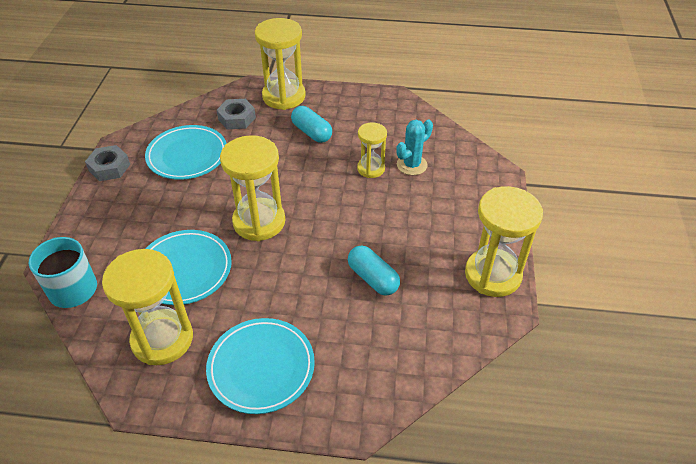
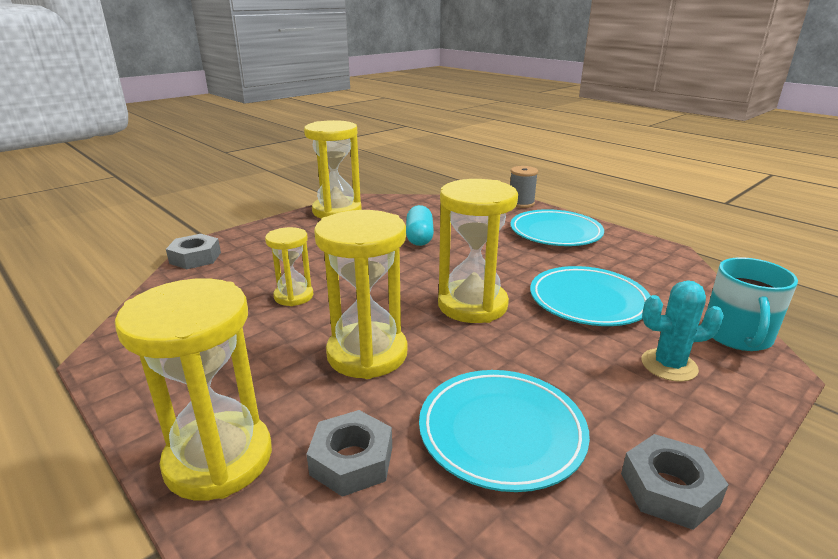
camera: 140 degrees left, 20 degrees down
(162, 339) = (633, 269): yellow hourglass -> yellow hourglass (367, 354)
(311, 132) = (283, 367): turquoise capsule -> none
(343, 425) = (521, 203): none -> grey spool
(412, 165) = (253, 281): turquoise cactus -> turquoise cactus (669, 365)
(481, 161) = (195, 258): none -> grey nut

